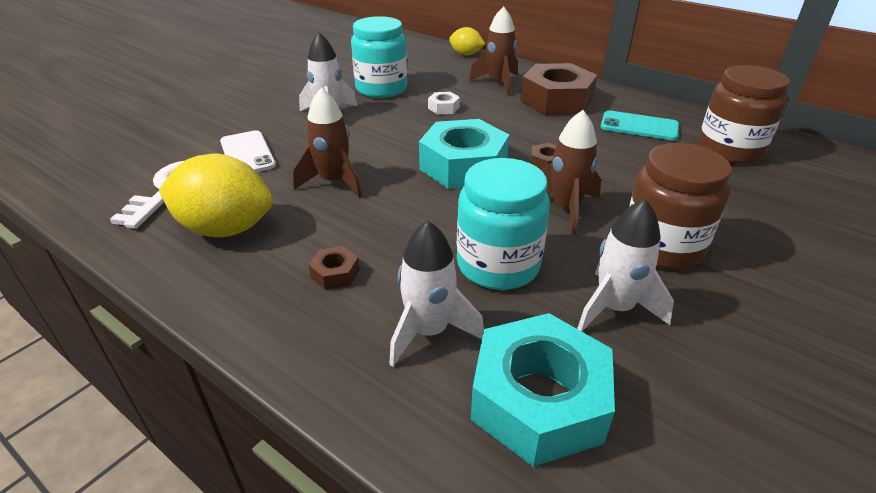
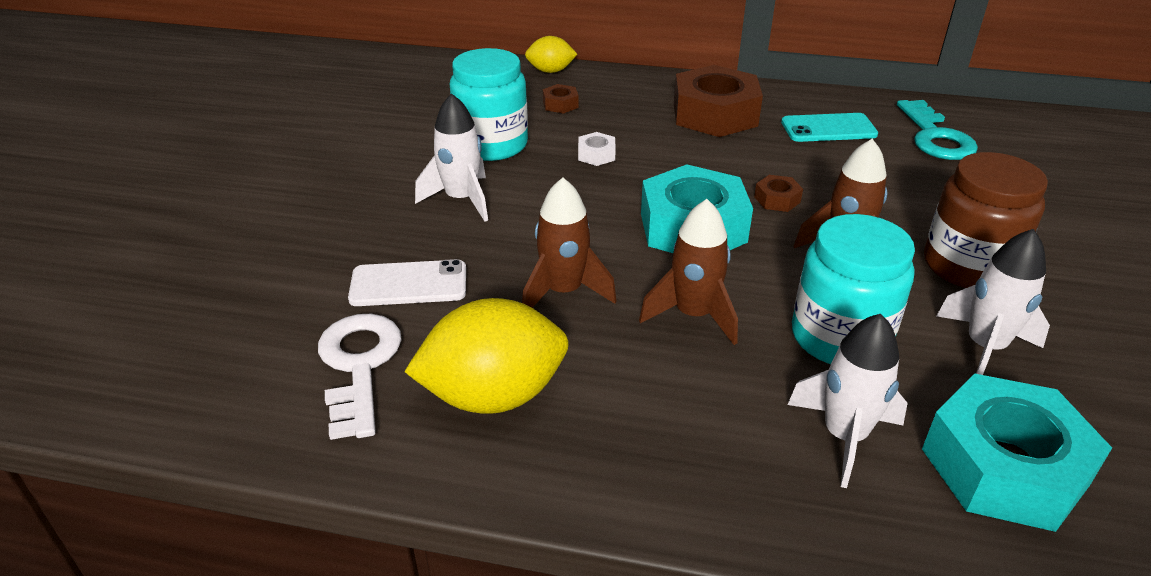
camera: 25 degrees left, 0 degrees up
(247, 153) = (408, 284): white phone -> white phone turned 45 degrees counterclockwise
(335, 273) = (683, 406): brown nut -> brown nut (560, 104)
(498, 83) = (628, 105): brown rocket -> brown rocket (693, 315)
(729, 150) = (935, 137): brown jar -> turquoise key

